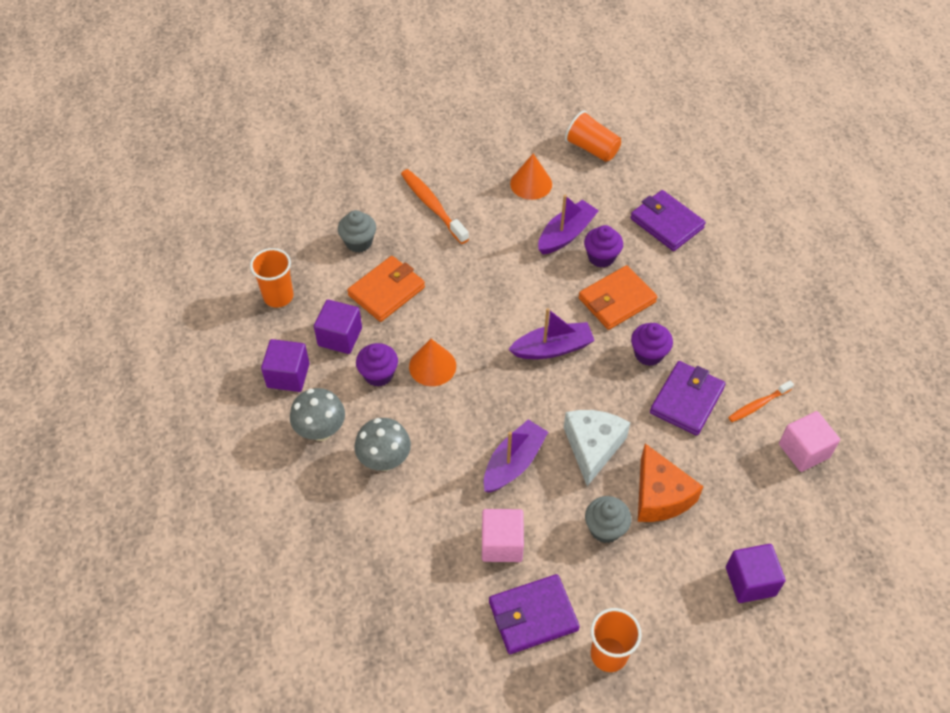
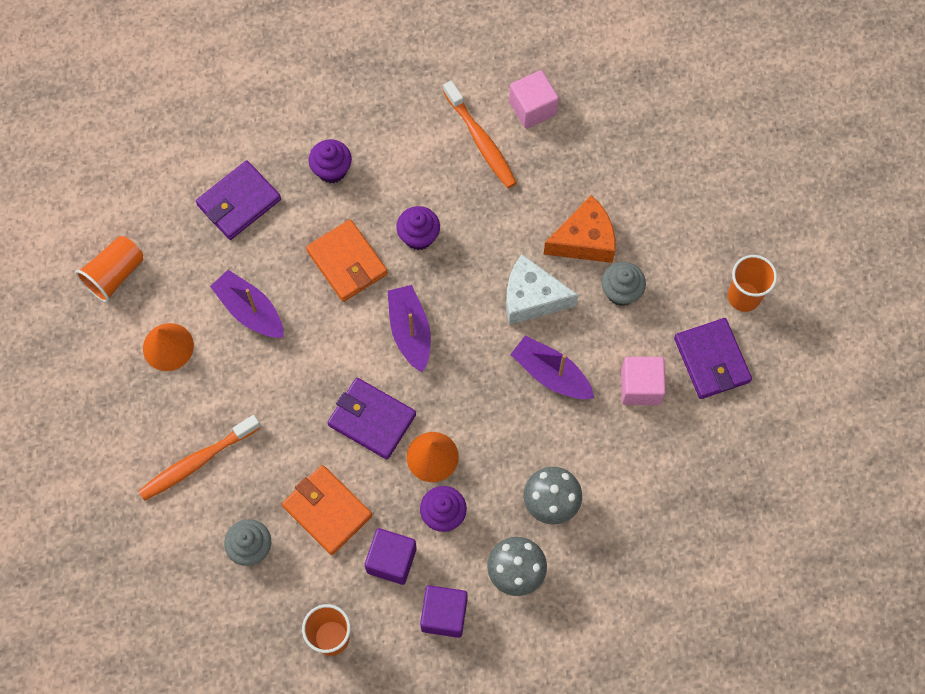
camera: 90 degrees left, 15 degrees up
(601, 257) = (286, 274): purple cupcake -> purple cupcake (332, 170)
(687, 400) = (476, 205): purple wallet -> purple wallet (372, 419)
(750, 581) = (668, 172): purple cube -> none
(758, 405) = (481, 141): orange toothbrush -> orange toothbrush, size x1.64

